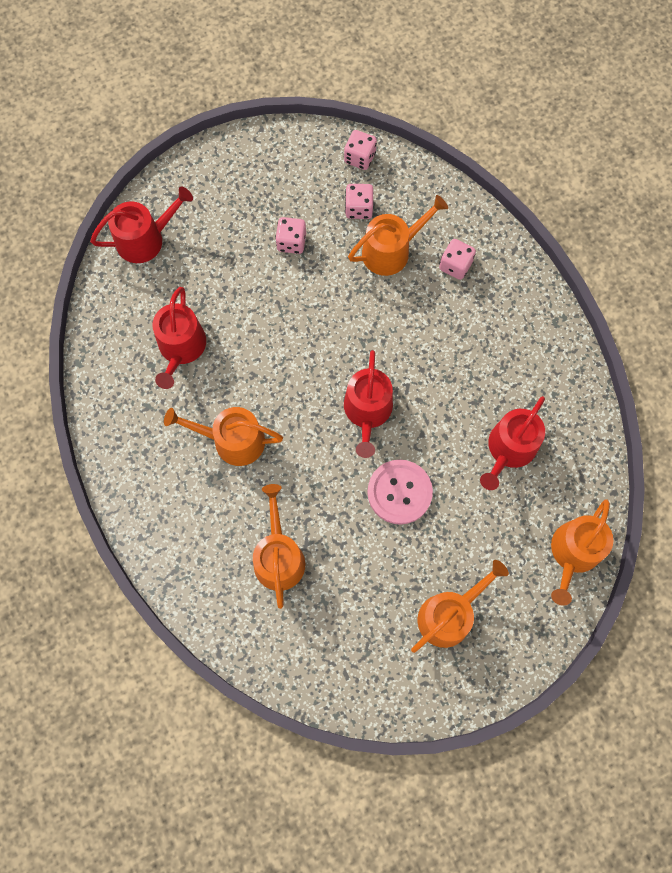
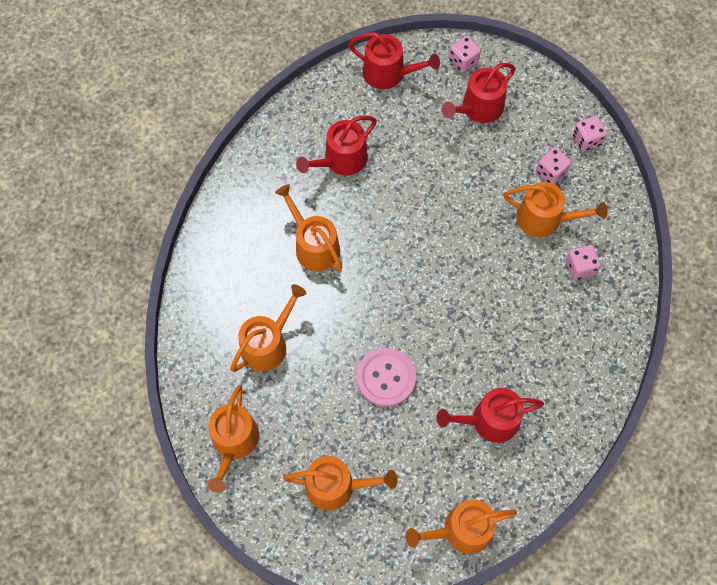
camera: 45 degrees right, 5 degrees down
(291, 242) = (481, 155): pink dice -> pink dice (463, 61)
(335, 662) = (234, 442): none -> orange watering can
(367, 411) = (419, 307): red watering can -> red watering can (478, 108)

